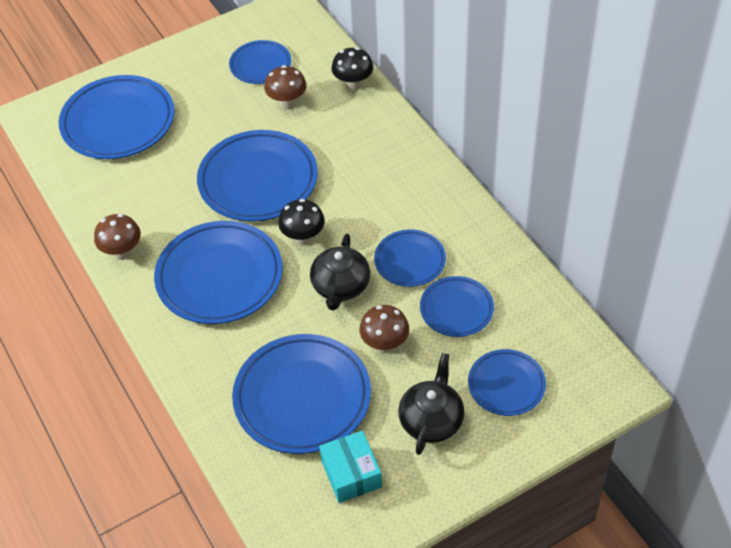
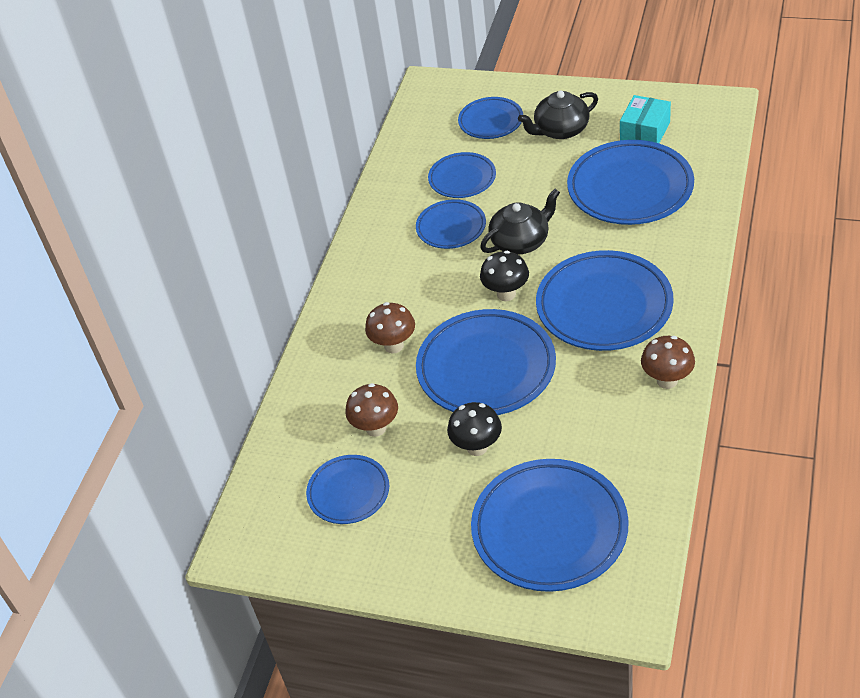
camera: 130 degrees left, 5 degrees down
(353, 85) = (300, 404): black mushroom -> black mushroom (477, 447)
(385, 345) = (537, 186): brown mushroom -> brown mushroom (394, 346)

